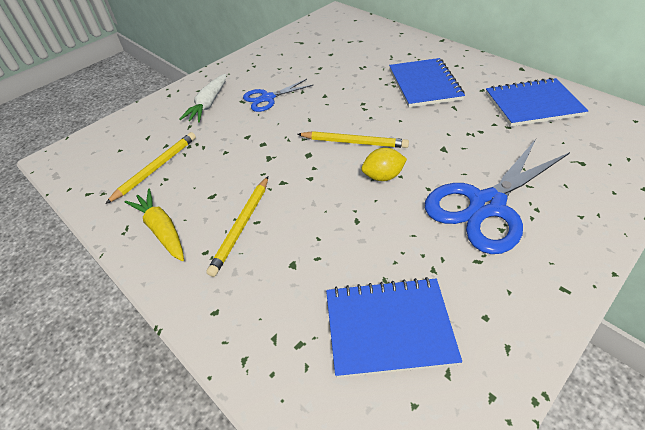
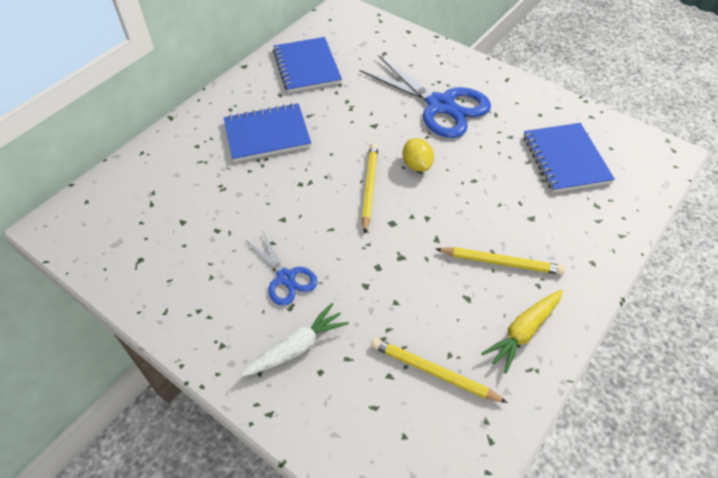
camera: 100 degrees left, 5 degrees up
(208, 104) = (296, 347): white carrot -> white carrot turned 45 degrees counterclockwise

